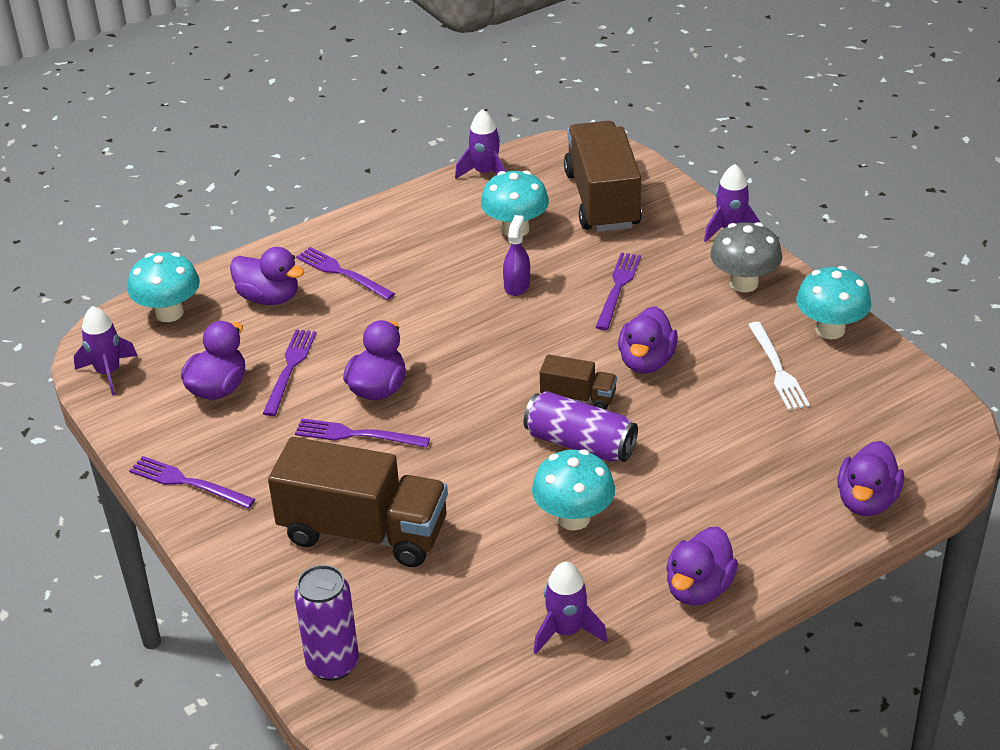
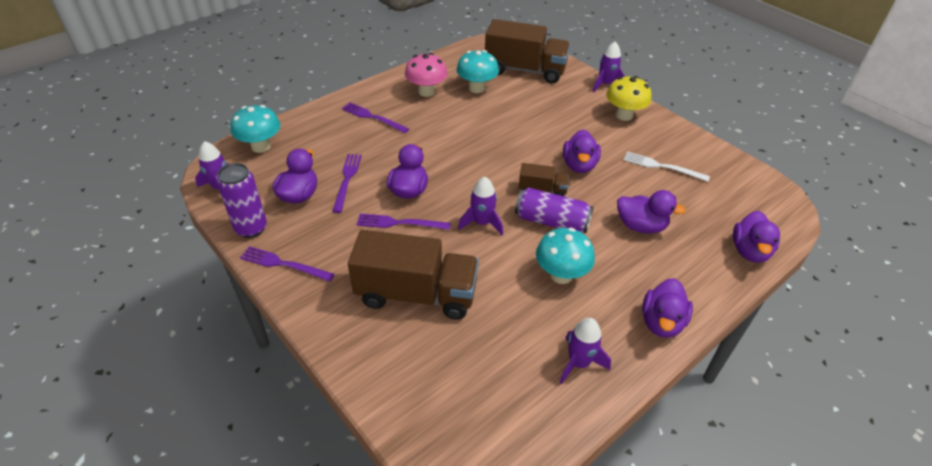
camera: 10 degrees left, 5 degrees up
(269, 298) = (327, 134): purple duck -> purple duck (641, 226)
(333, 664) = (410, 404): purple can -> purple can (251, 228)
(433, 233) = (426, 92): none -> pink mushroom
(485, 173) = (451, 57): purple rocket -> purple rocket (482, 223)
(517, 285) = (485, 121): purple spray bottle -> none
(602, 200) = (525, 70): brown truck -> brown truck turned 120 degrees clockwise
(618, 288) = (548, 121): purple fork -> none
(744, 283) = (624, 115): grey mushroom -> yellow mushroom
(777, 369) = (662, 166): white fork -> white fork turned 135 degrees clockwise
(830, 329) = (685, 141): turquoise mushroom -> none

